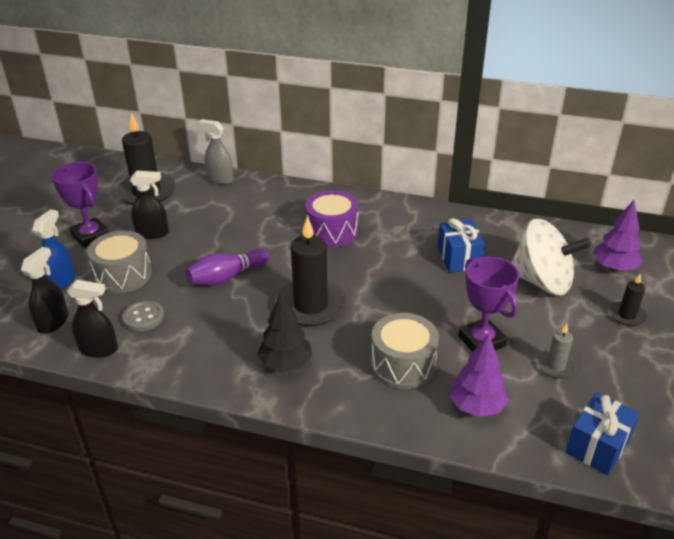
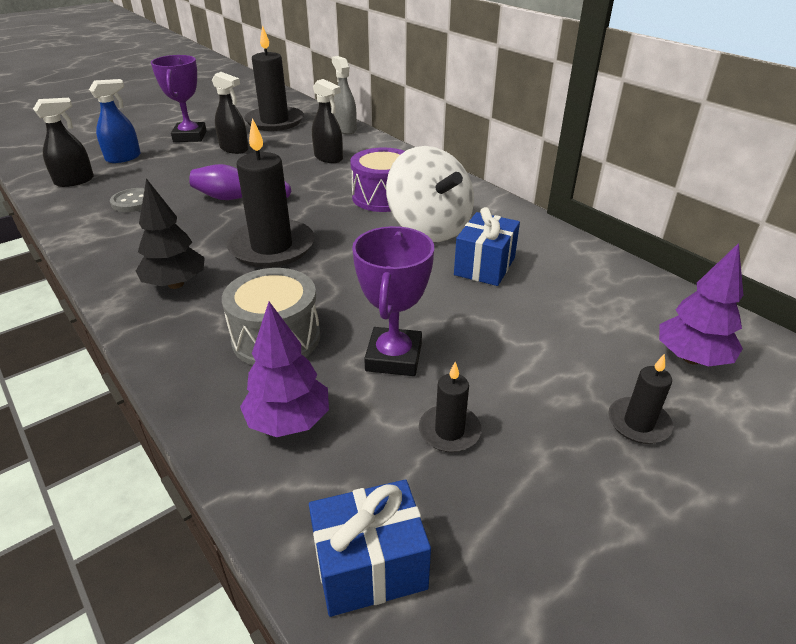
camera: 35 degrees right, 0 degrees up
(99, 349) = (70, 210): black spray bottle -> black spray bottle (328, 158)
(123, 275) = (168, 168): grey drum -> none
(542, 282) = (559, 330): white spinning top -> white spinning top (429, 228)
(556, 366) = (449, 431): grey candle -> black candle

